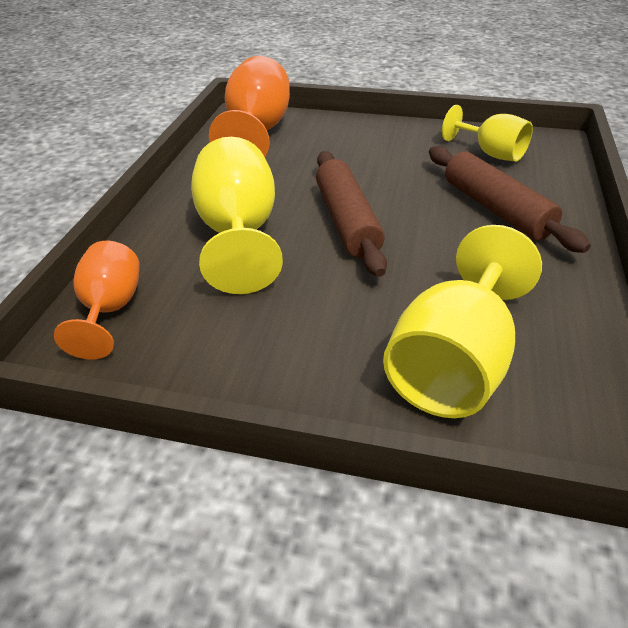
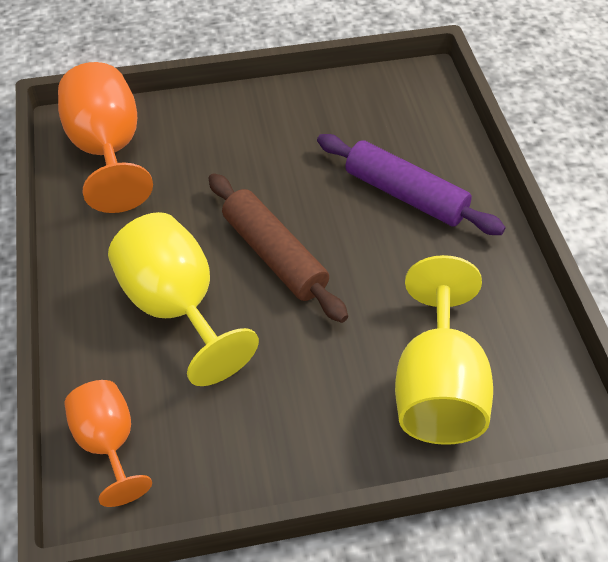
camera: 25 degrees left, 10 degrees up
(491, 153) = (371, 115): yellow goblet -> none
(495, 209) = (405, 195): brown rolling pin -> purple rolling pin

